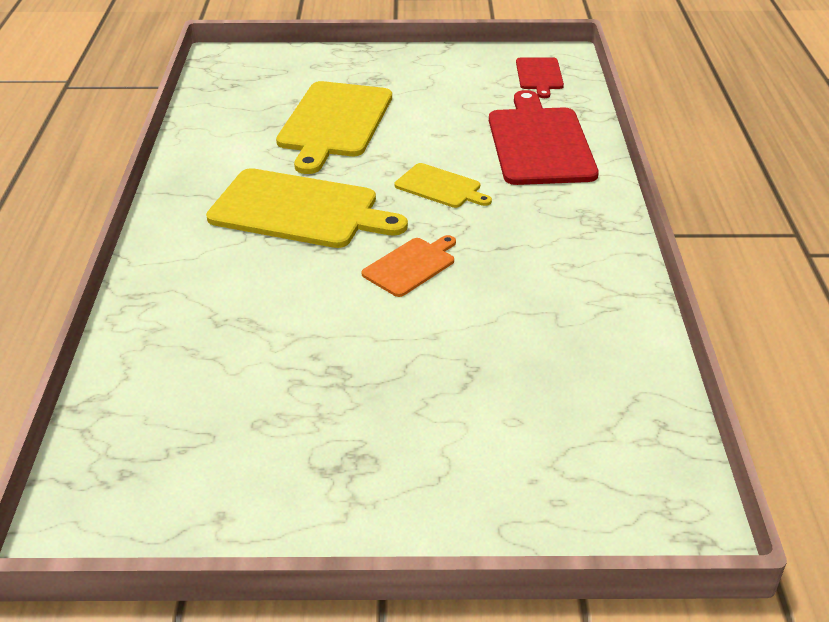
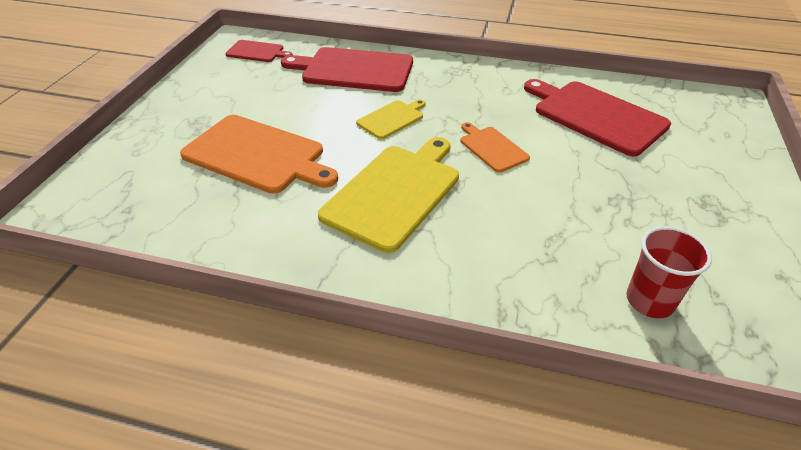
camera: 75 degrees left, 5 degrees up
(163, 395) = (649, 301): none -> red cup
(334, 122) = (257, 155): yellow cutting board -> orange cutting board
(538, 353) = (596, 115): none -> red cutting board

